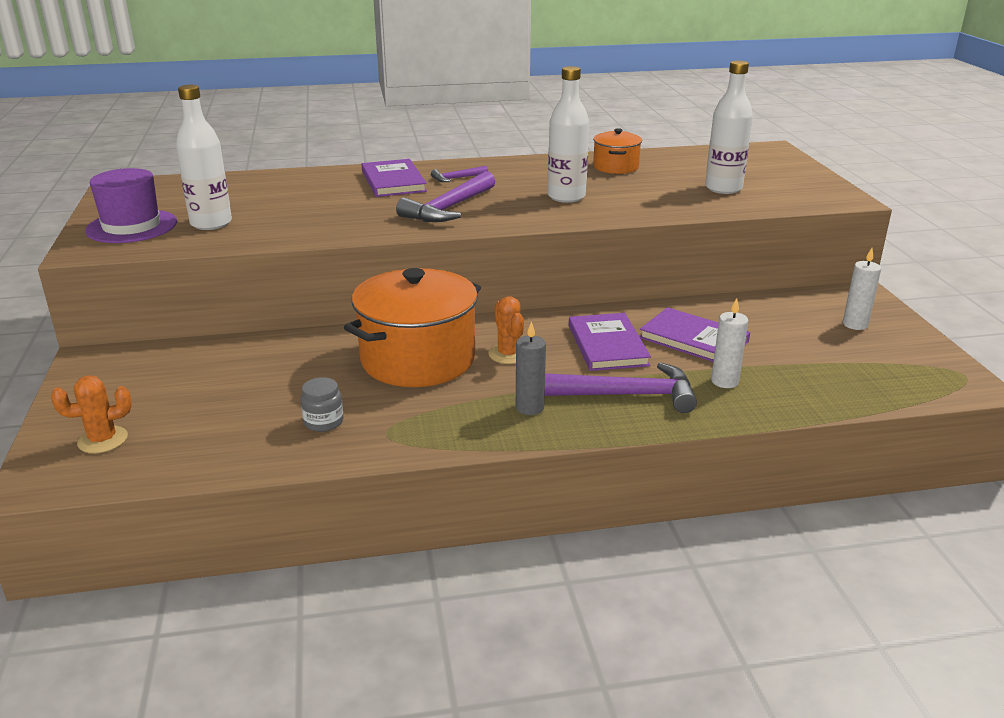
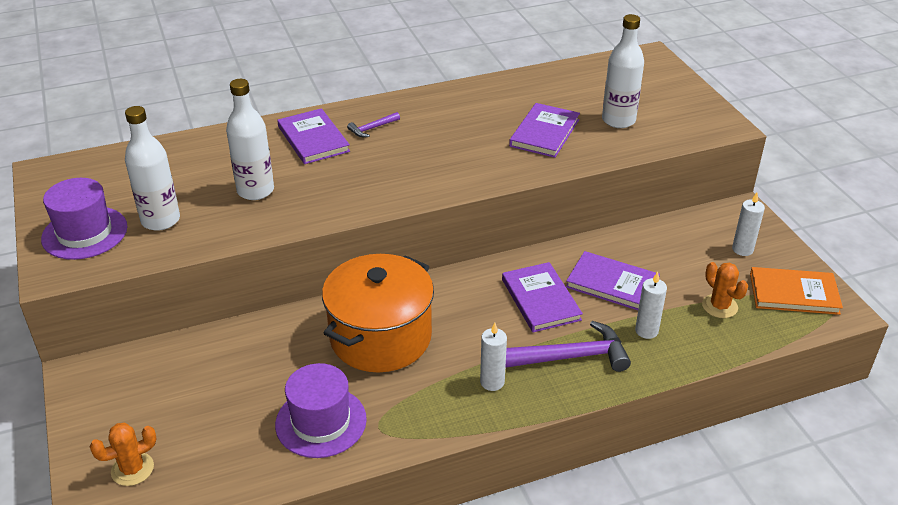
camera: 10 degrees left, 10 degrees up
(323, 422) = (321, 422): grey jar -> purple hat
(449, 208) = (378, 174): purple hammer -> none
(508, 354) = (458, 321): orange cactus -> orange cactus (719, 306)
(529, 408) = (492, 382): grey candle -> white candle
(566, 197) = (481, 147): white bottle -> white bottle (255, 191)
(615, 167) = (515, 97): orange pot -> none
(638, 192) = (544, 133): none -> purple book
(912, 365) = (794, 293): none -> orange book

